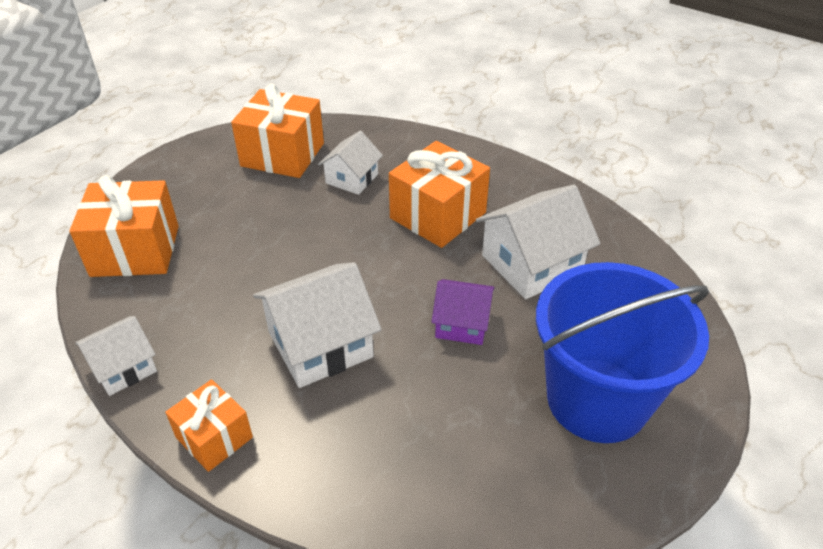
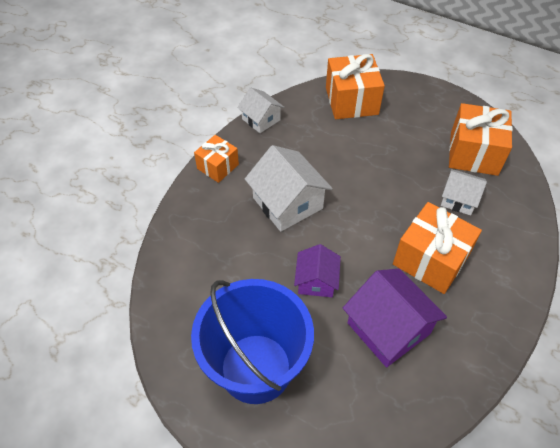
camera: 85 degrees right, 10 degrees up
(531, 264) = (388, 328): white house -> purple house

